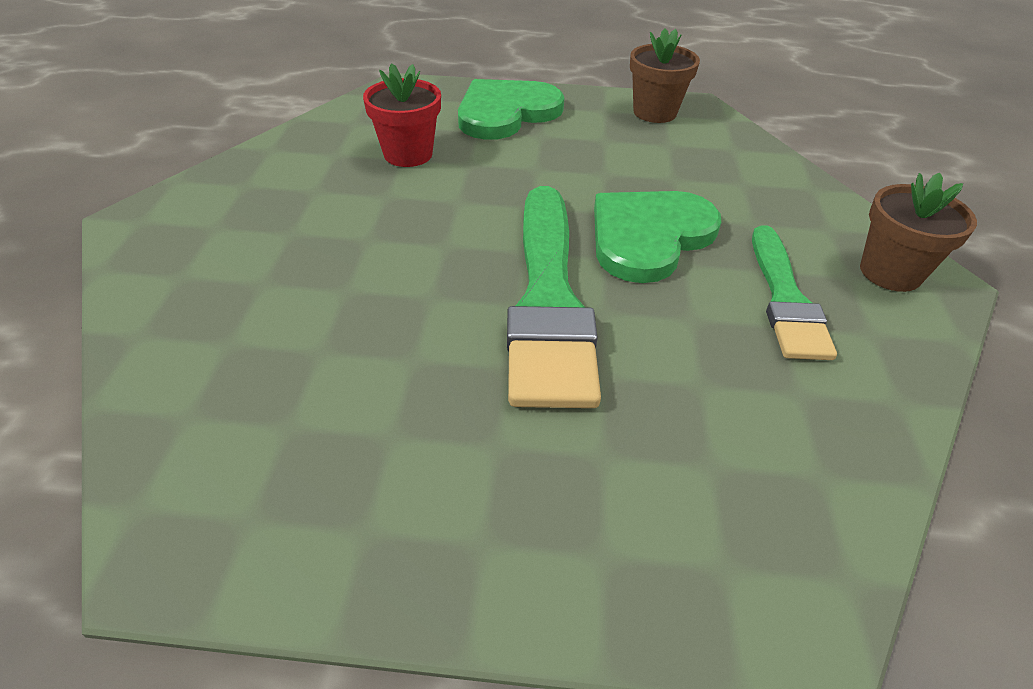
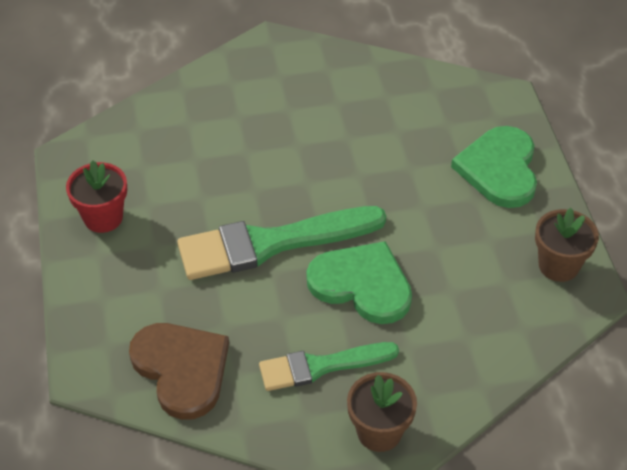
camera: 75 degrees right, 5 degrees up
(408, 154) = (404, 132): red flower pot -> red flower pot (103, 217)
(506, 112) = (499, 169): green heart -> green heart turned 120 degrees counterclockwise
(790, 456) = (182, 369): none -> brown heart

